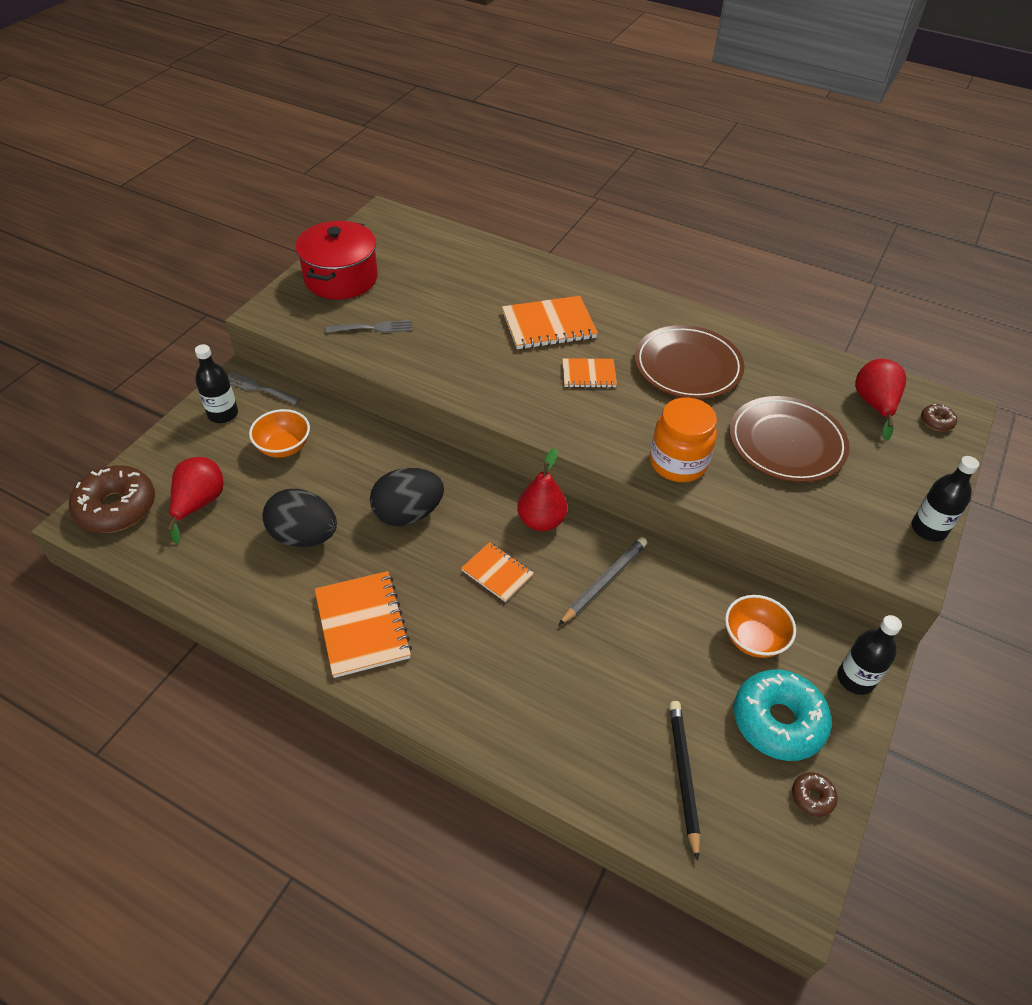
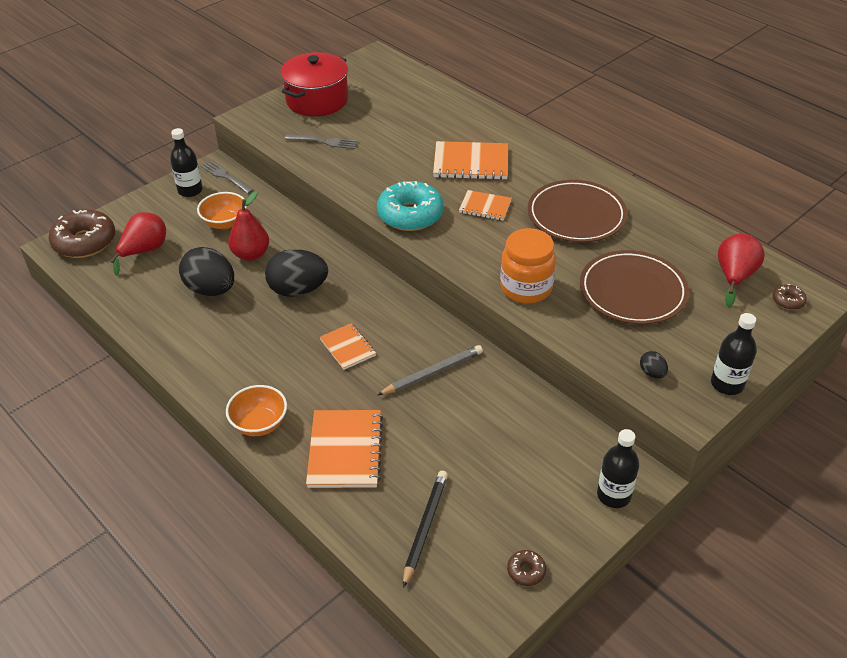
camera: 20 degrees right, 5 degrees down
(362, 625) = (225, 361): orange notebook -> orange notebook (345, 450)
(541, 521) = (403, 317): red pear -> red pear (251, 254)
(753, 639) = (538, 444): orange bowl -> orange bowl (259, 424)
(778, 721) = (526, 509): turquoise donut -> turquoise donut (410, 215)
(852, 534) = (652, 373): none -> black egg

